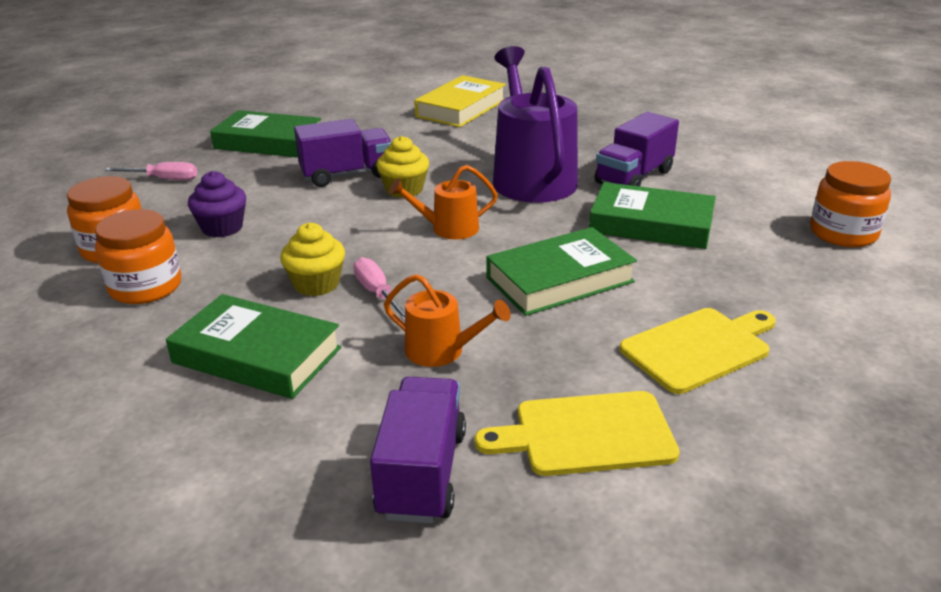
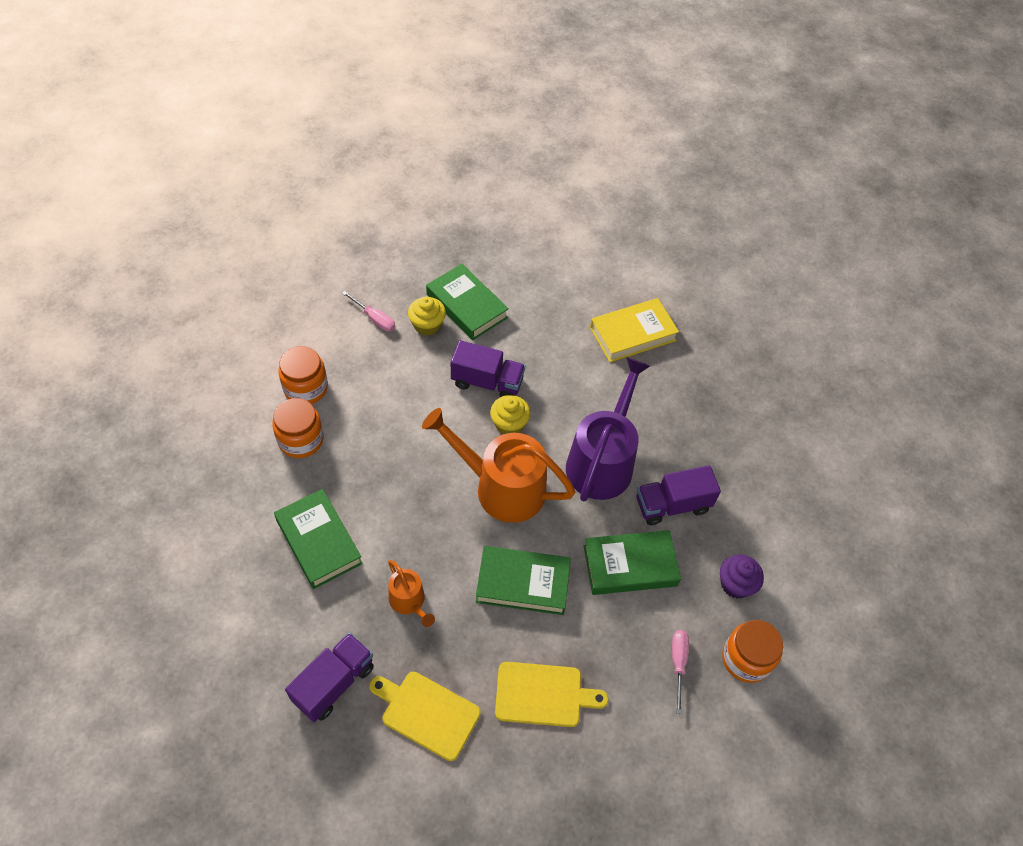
camera: 30 degrees right, 25 degrees up
(222, 228) = (374, 401): purple cupcake -> purple cupcake (735, 584)
(316, 284) = (388, 496): yellow cupcake -> yellow cupcake (427, 325)
(377, 294) = (413, 527): pink screwdriver -> pink screwdriver (678, 663)
(449, 229) = (502, 488): orange watering can -> orange watering can, size x2.04
(651, 224) = (630, 566): green book -> green book turned 60 degrees counterclockwise

